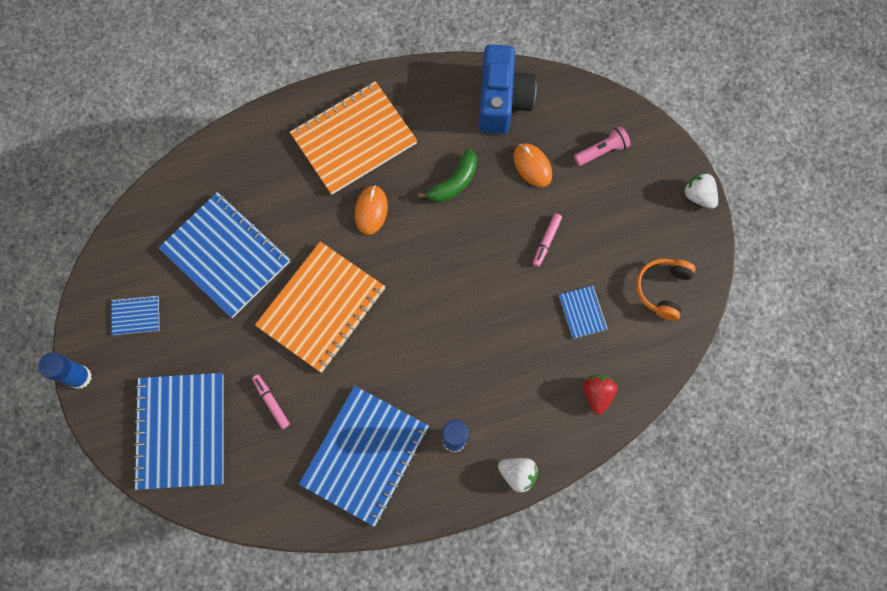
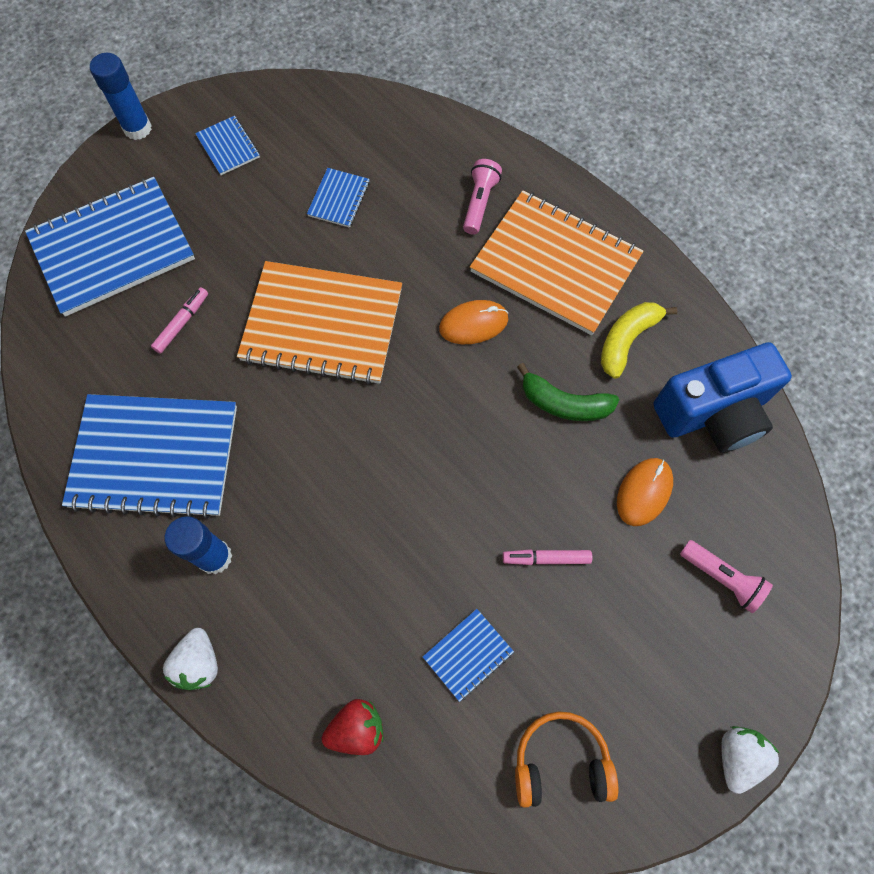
camera: 65 degrees right, 5 degrees down
(226, 255) = (339, 199): blue notebook -> blue notebook, size x0.44
(280, 164) = (479, 203): none -> pink flashlight
(430, 124) = (626, 340): none -> yellow banana

